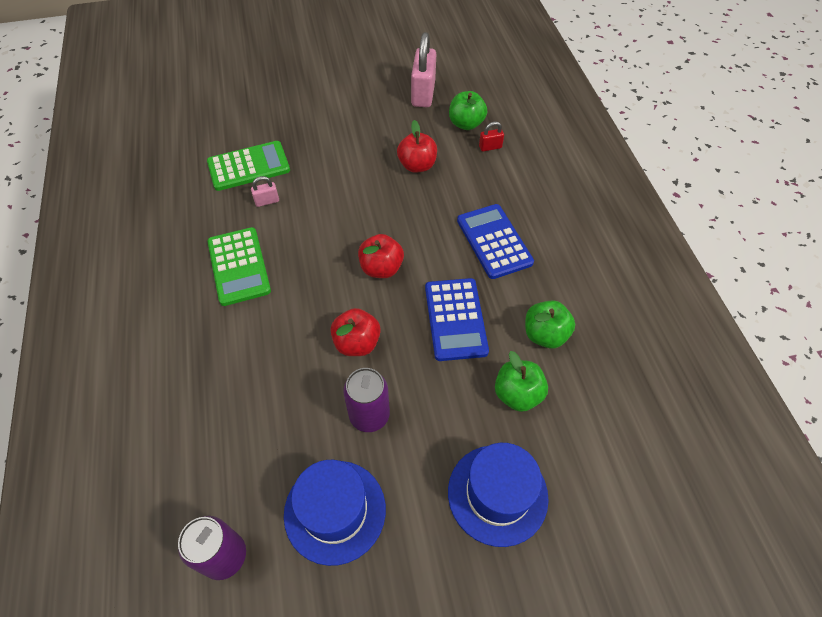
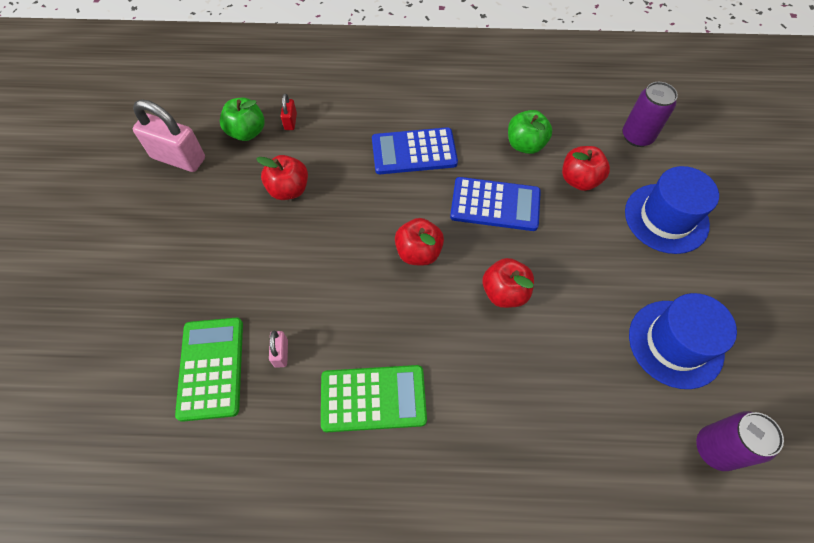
camera: 75 degrees left, 5 degrees up
(369, 415) = (585, 297): purple can -> purple can (637, 136)
(517, 394) = (579, 180): green apple -> red apple

